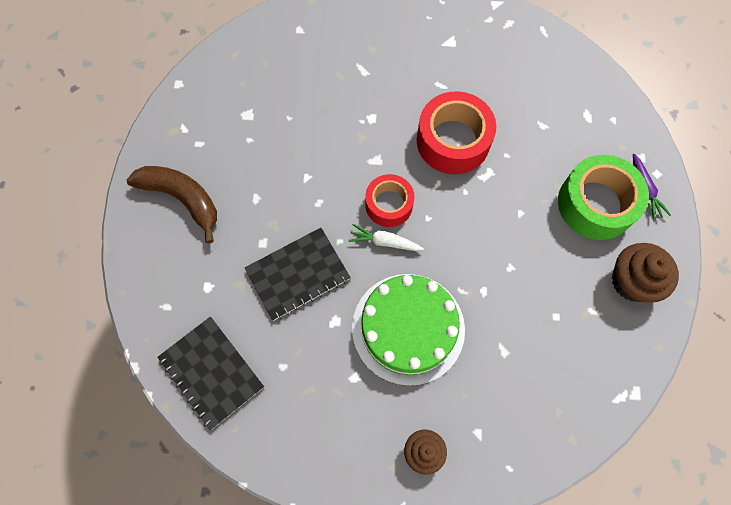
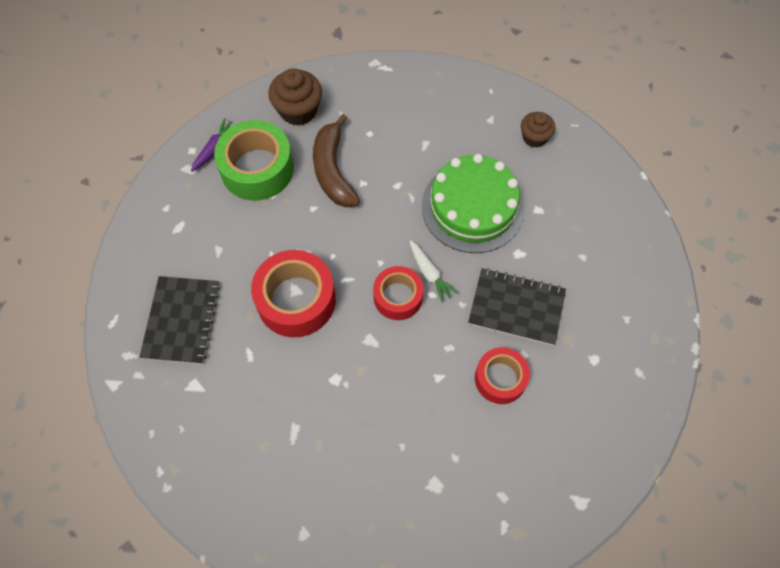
camera: 135 degrees left, 5 degrees down
(182, 199) = (559, 454): brown banana -> brown banana (333, 170)
(211, 372) = (638, 295): black notebook -> black notebook (181, 321)
(264, 212) = (500, 379): none -> red tape

